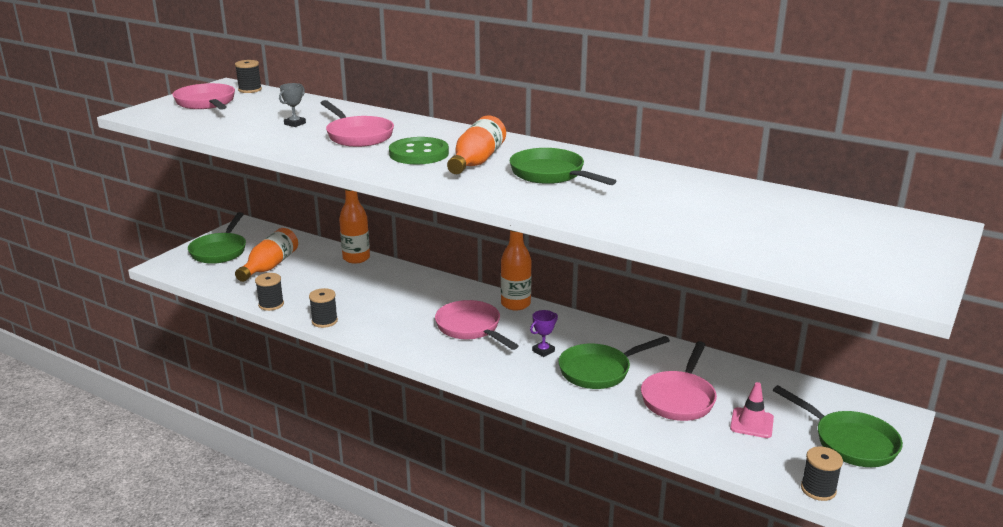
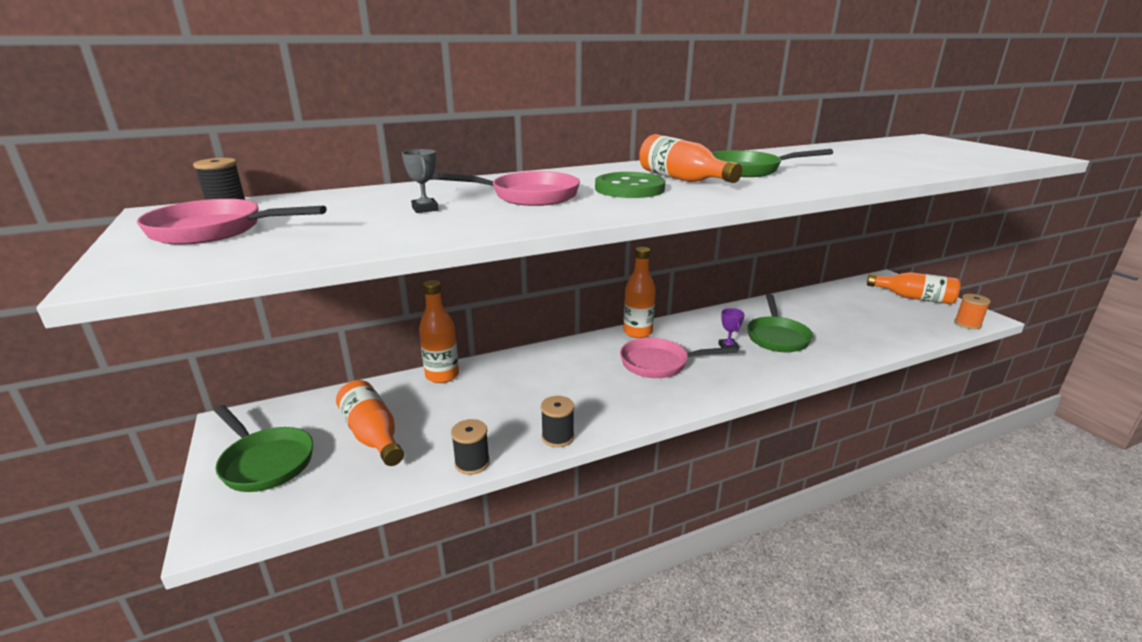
camera: 55 degrees left, 0 degrees up
(679, 398) = (835, 324): pink pan -> none
(751, 423) = (880, 314): pink traffic cone -> none
(818, 489) = (967, 324): black spool -> orange spool
(849, 442) = (914, 298): green pan -> orange bottle

